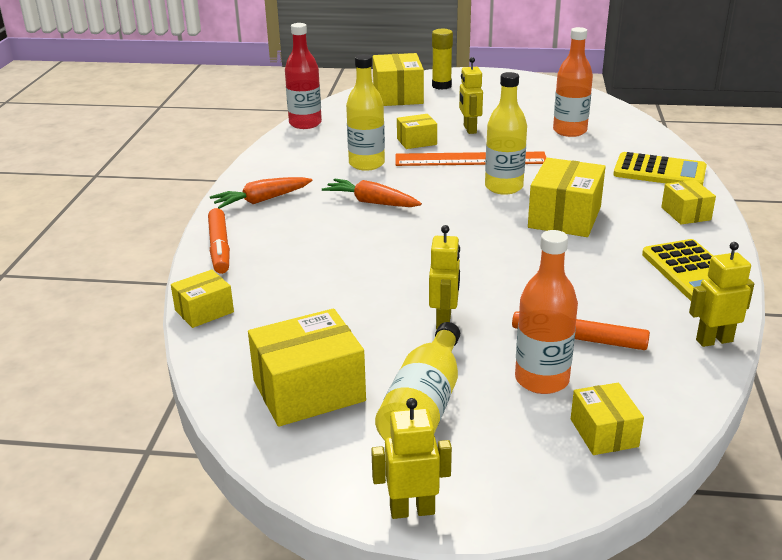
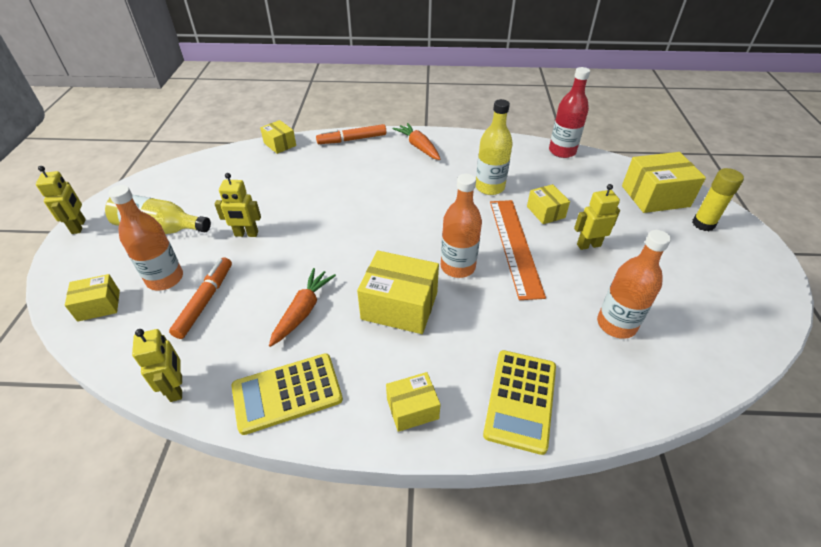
camera: 85 degrees right, 15 degrees up
(309, 391) = (191, 186): yellow box -> none
(371, 202) = (420, 193): orange carrot -> orange carrot (303, 311)
(503, 187) = (457, 267): yellow bottle -> orange bottle

